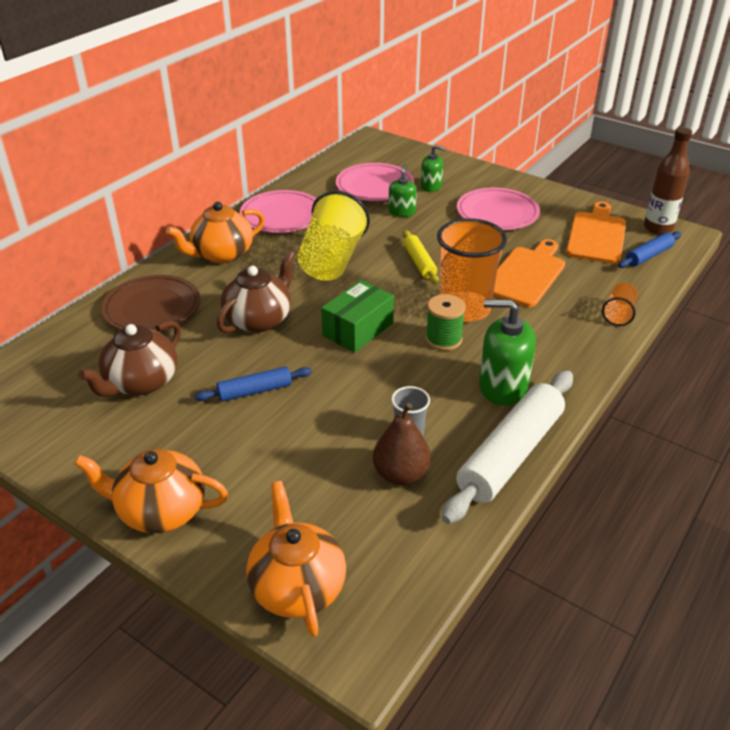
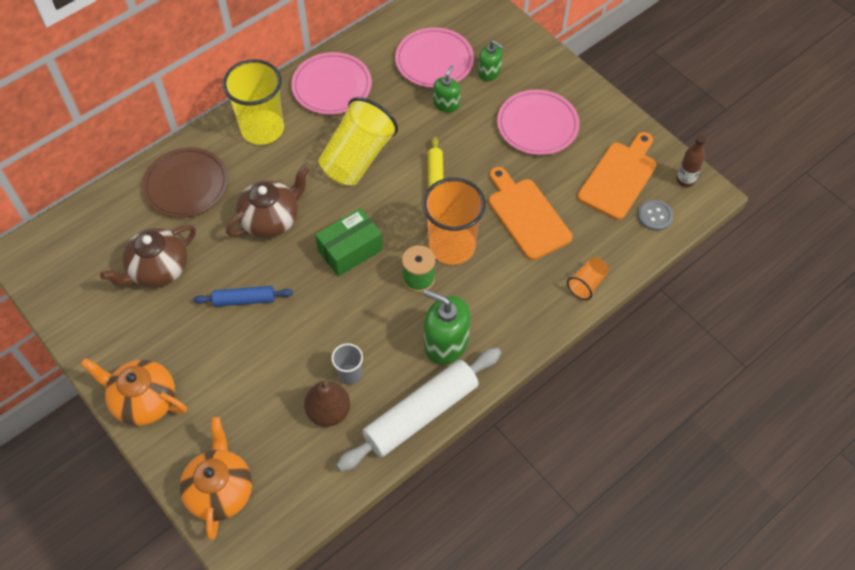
camera: 15 degrees right, 20 degrees up
(221, 254) = (262, 129): orange teapot -> yellow cup
(526, 274) = (527, 216): orange cutting board -> orange cutting board turned 75 degrees counterclockwise
(648, 256) = (655, 216): blue rolling pin -> grey button
(658, 228) = (685, 180): brown bottle -> brown bottle, size x0.65

